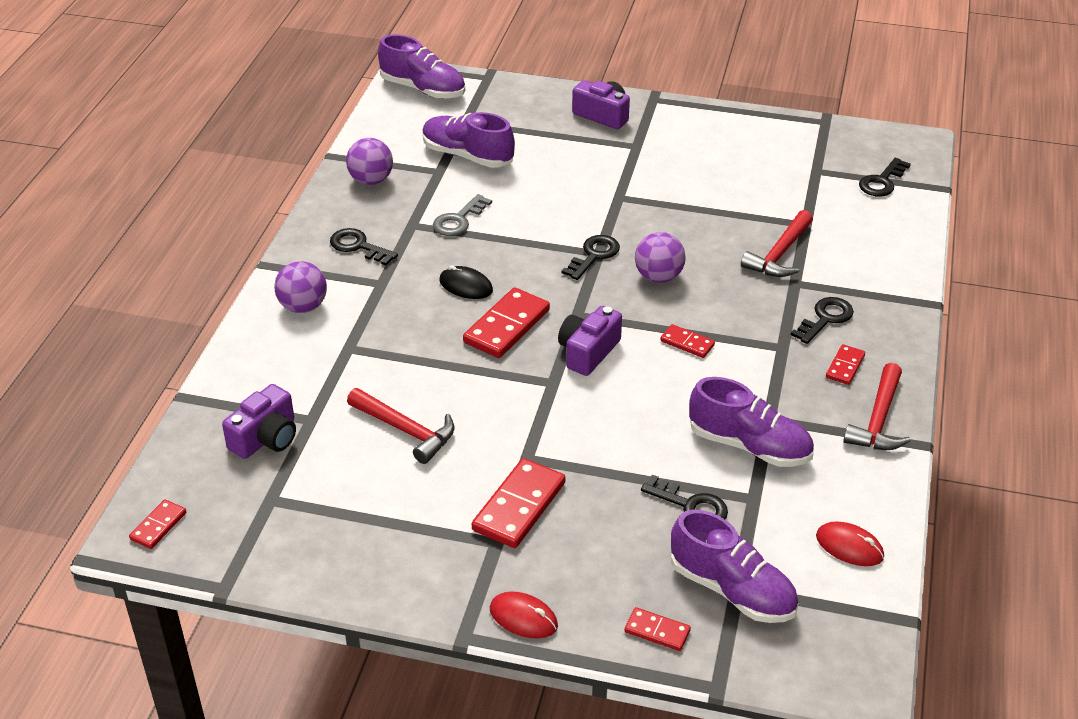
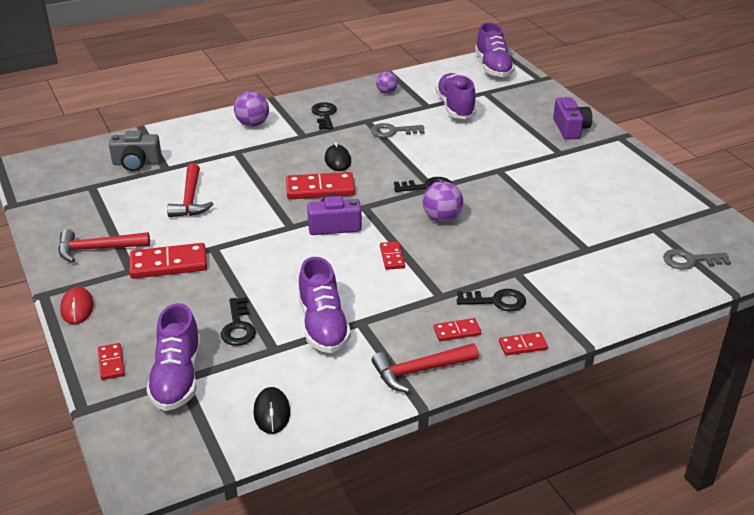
camera: 50 degrees right, 5 degrees down
(158, 526) = (40, 166): red domino -> red domino (522, 345)
(266, 438) = (136, 163): purple camera -> grey camera
(371, 180) = (386, 92): purple ball -> purple ball, size x0.66
(780, 254) = (537, 253): red hammer -> red hammer (98, 249)
(849, 546) = (272, 412): red mouse -> black mouse
(882, 181) = (690, 260): black key -> grey key

